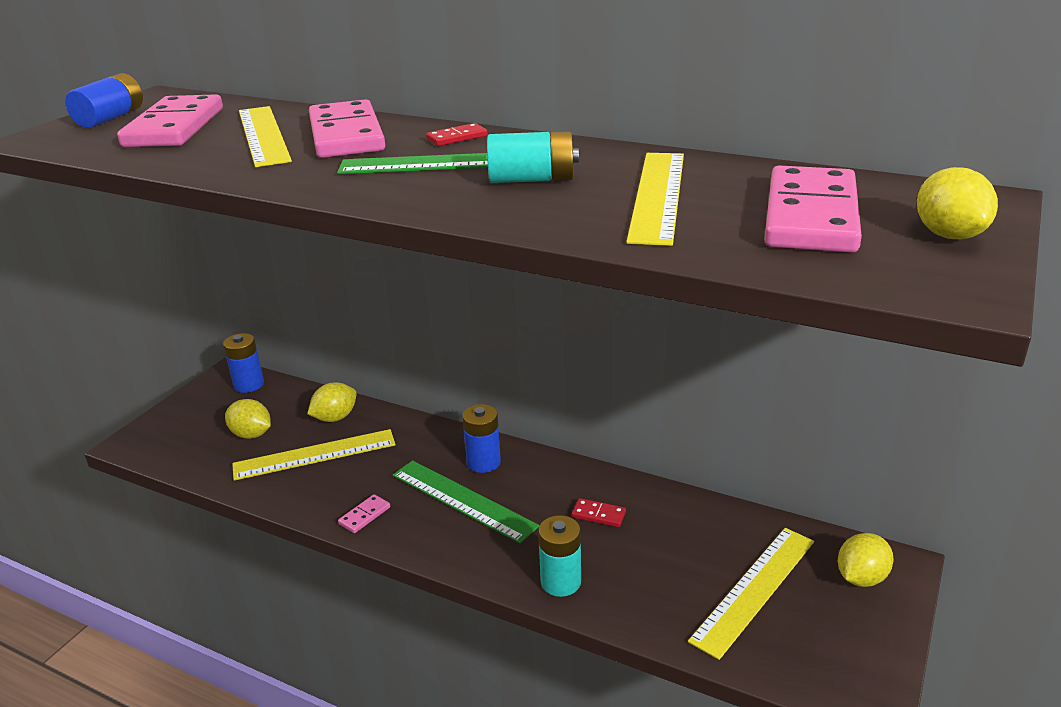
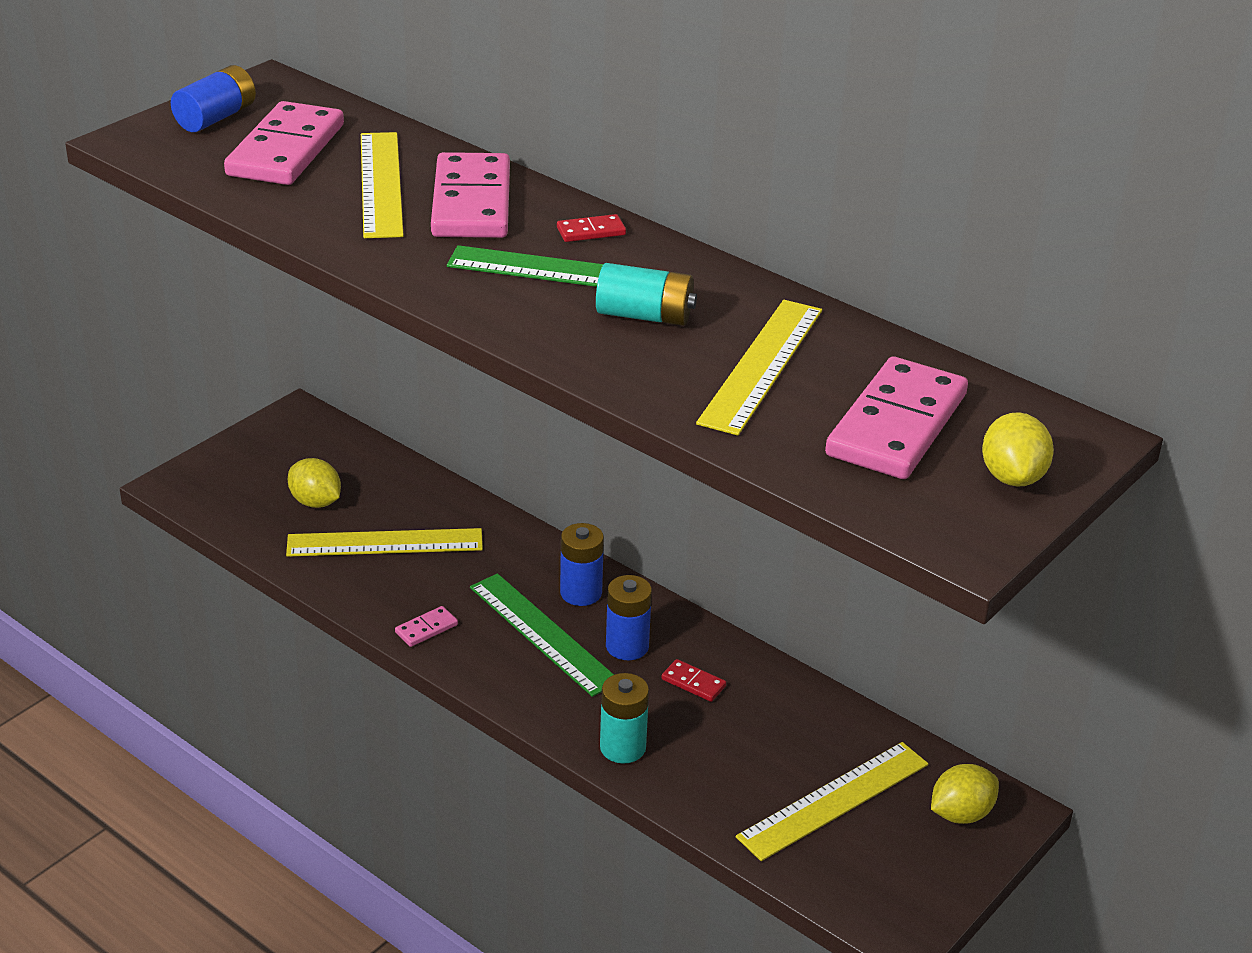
camera: 10 degrees right, 5 degrees up
(249, 384) = (323, 434): blue battery -> blue battery (627, 646)
(335, 418) = (419, 500): yellow lemon -> none

